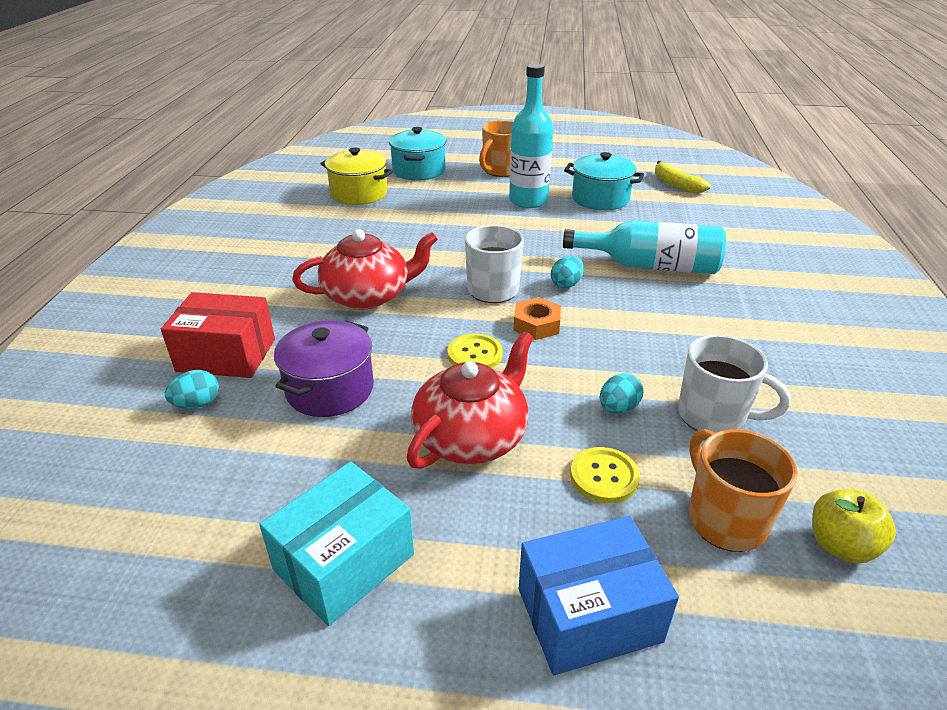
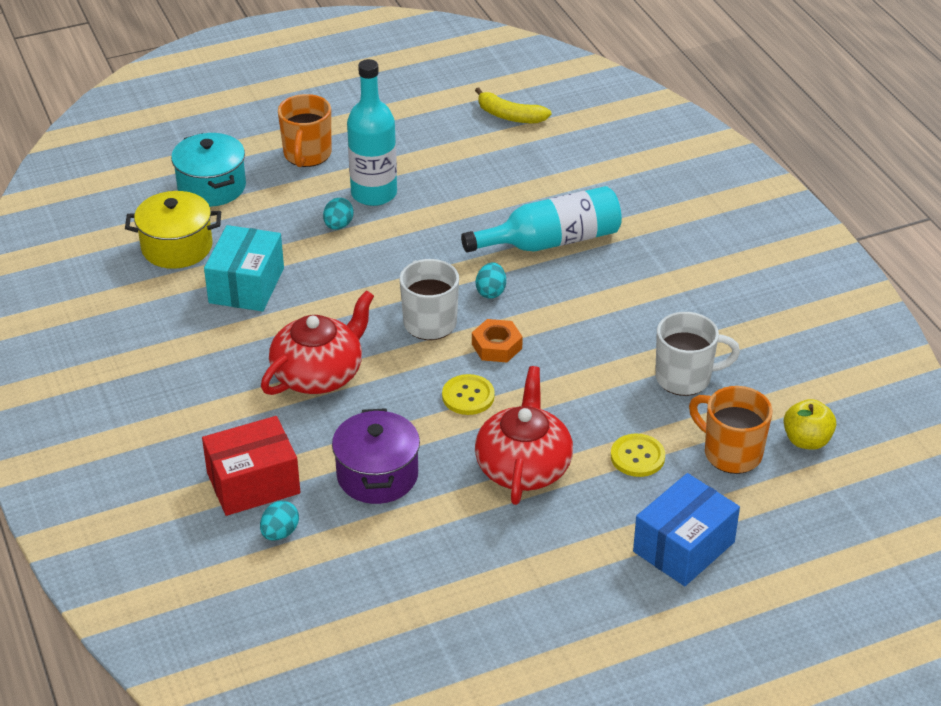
camera: 30 degrees left, 5 degrees up
(344, 562) = (511, 586): turquoise box -> turquoise box (246, 285)
(600, 199) = (446, 165): turquoise pot -> none
(618, 408) = (613, 399): turquoise egg -> turquoise egg (338, 225)

